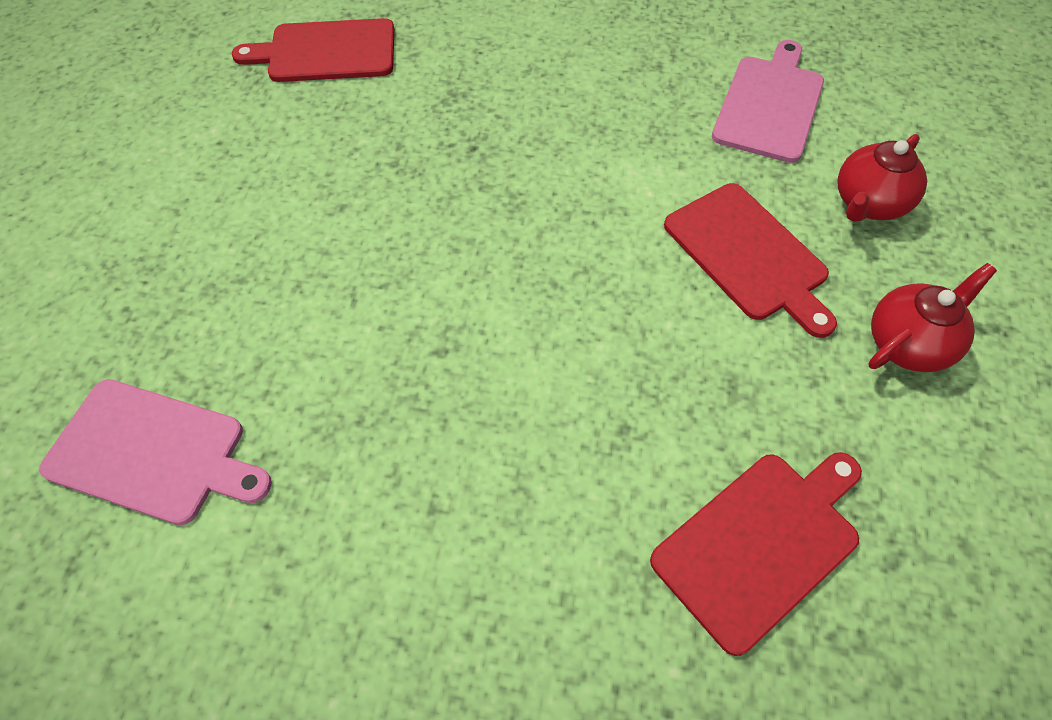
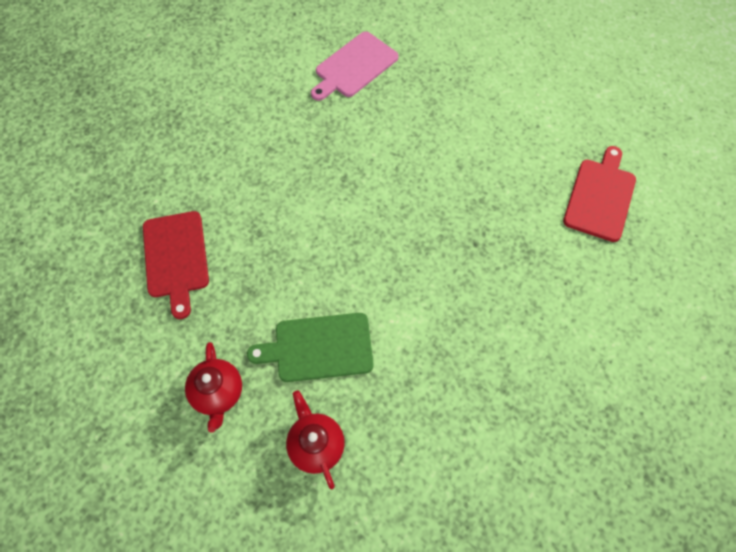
camera: 115 degrees right, 5 degrees up
(748, 255) = (319, 347): red cutting board -> green cutting board
(770, 105) = (430, 442): pink cutting board -> none

